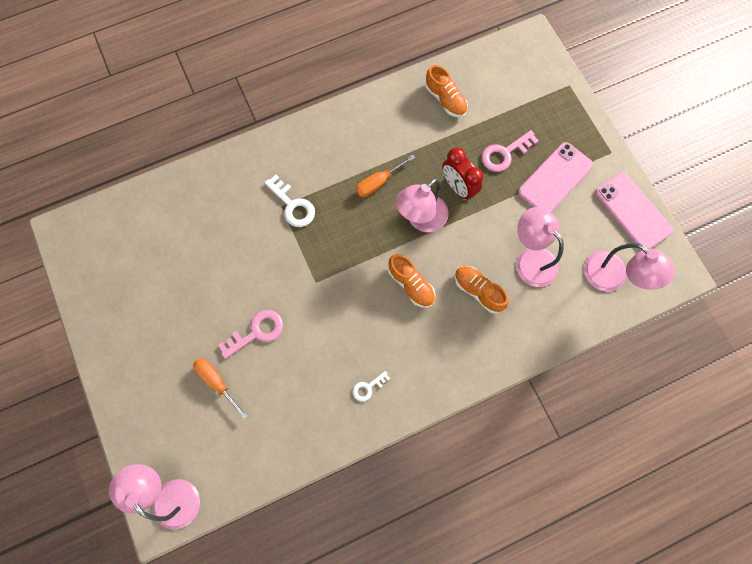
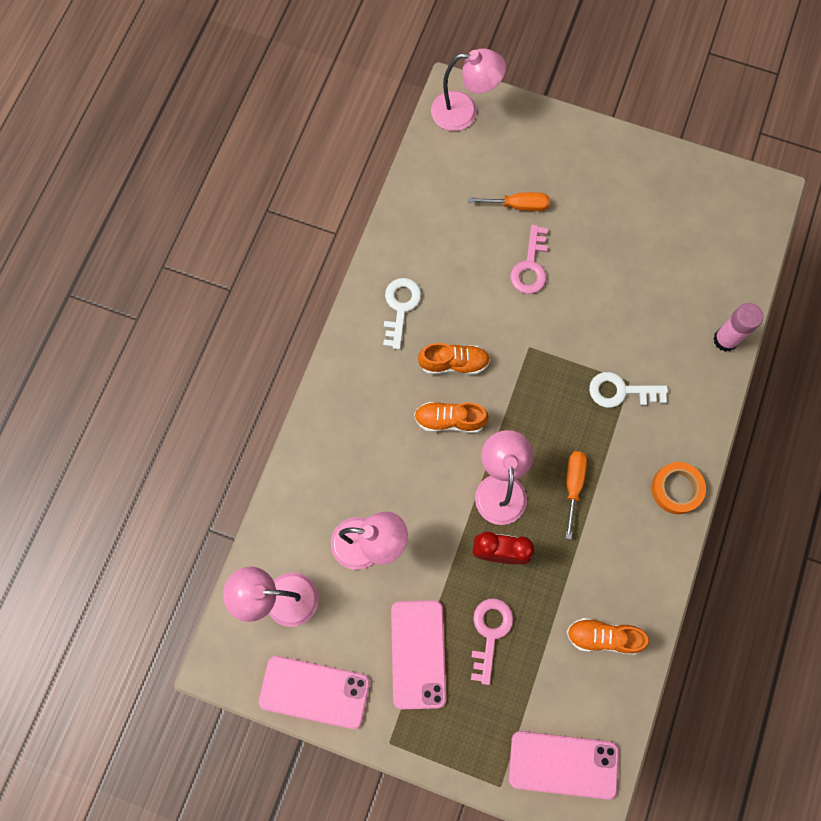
camera: 135 degrees right, 0 degrees up
(200, 176) = (725, 340): none -> pink glue stick
(324, 129) = (676, 489): none -> orange tape
(368, 388) = (400, 307): white key -> white key, size x1.71
(478, 291) = (387, 470): orange shoe -> orange shoe (453, 363)
(526, 67) = (563, 764): none -> pink phone

